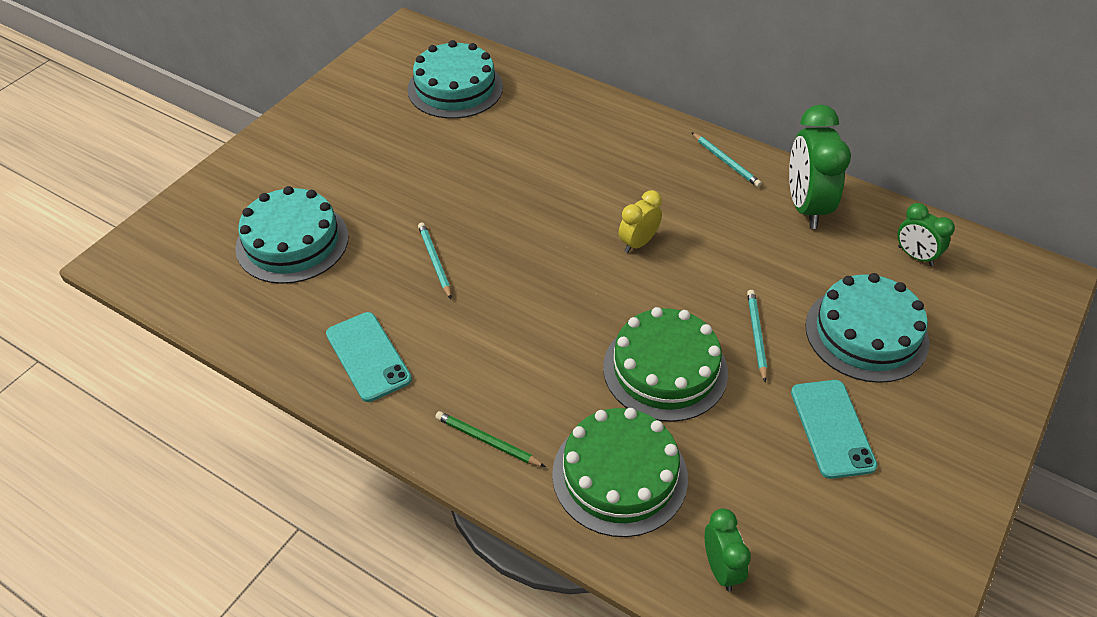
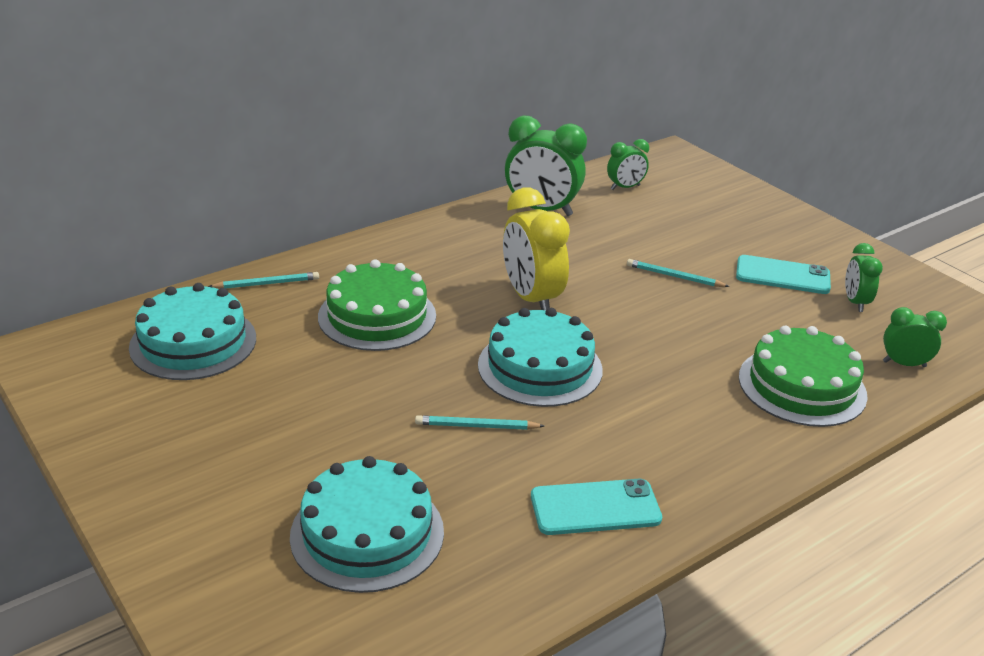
camera: 70 degrees left, 15 degrees down
(488, 441) = (741, 451): green pencil -> none
(638, 243) = (531, 299): yellow clock -> yellow clock, size x1.82
(665, 369) = (693, 330): green cake -> green cake (377, 316)
(725, 162) = (457, 226): turquoise pencil -> turquoise pencil (266, 284)
(824, 507) = (855, 302): none -> green clock
(866, 333) = (694, 232): turquoise cake -> turquoise cake (540, 367)

